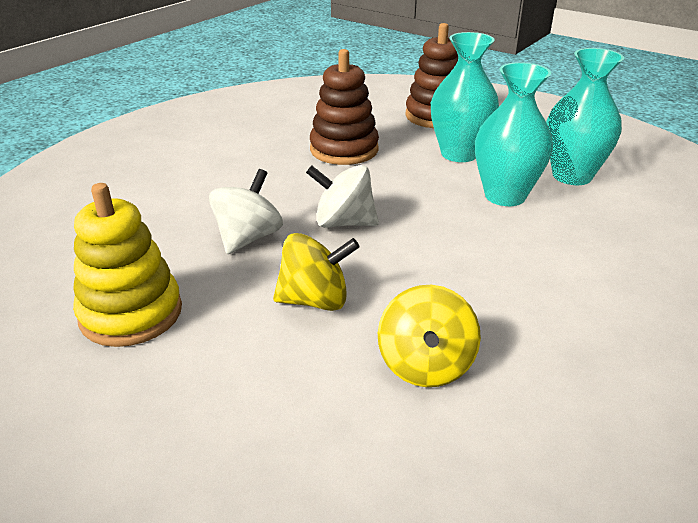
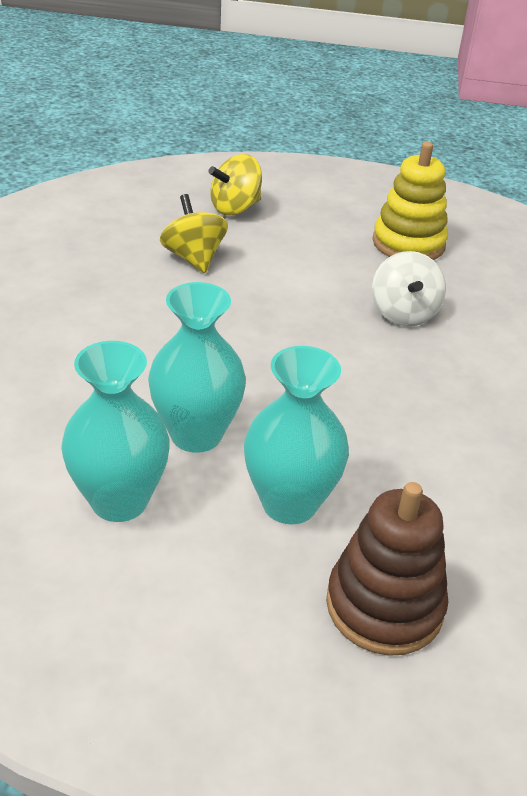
camera: 150 degrees right, 5 degrees up
(315, 300) = (298, 279): yellow spinning top -> yellow spinning top (235, 208)
(343, 223) = (339, 350): white spinning top -> none
(344, 150) = (441, 463): brown stacking toy -> none

